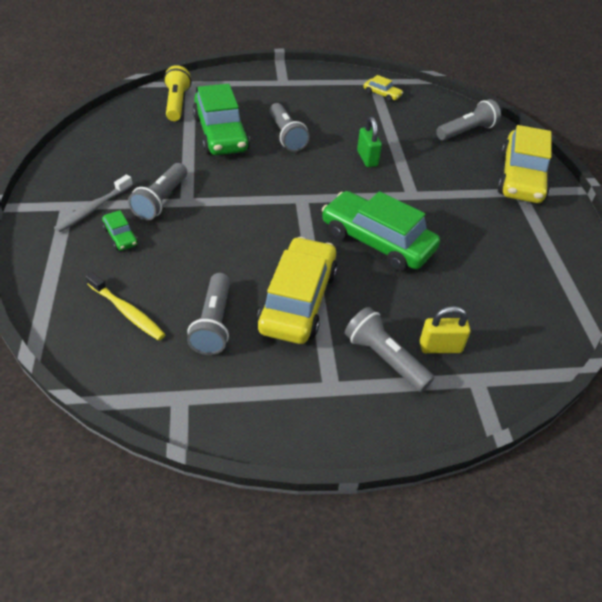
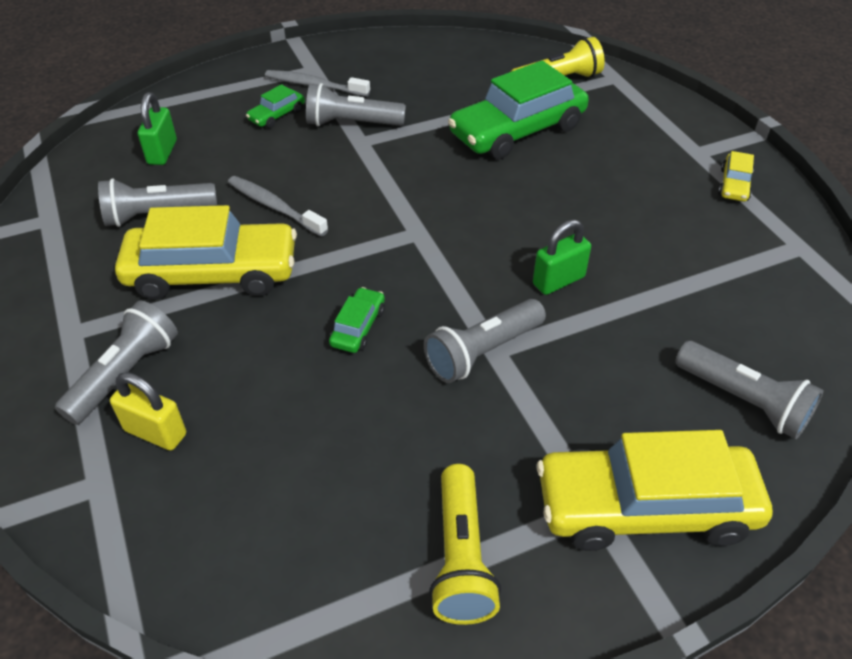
camera: 75 degrees right, 0 degrees up
(127, 311) = (162, 152): yellow toothbrush -> green padlock
(240, 257) = (275, 207): none -> grey toothbrush
(286, 136) = (556, 187): grey flashlight -> grey flashlight (482, 352)
(377, 241) = (358, 327): green car -> green car, size x0.44
(382, 94) = (767, 265): yellow car -> yellow car (734, 185)
(440, 347) = (155, 432): yellow padlock -> yellow padlock turned 45 degrees counterclockwise
(542, 239) = (461, 557): none -> yellow flashlight

